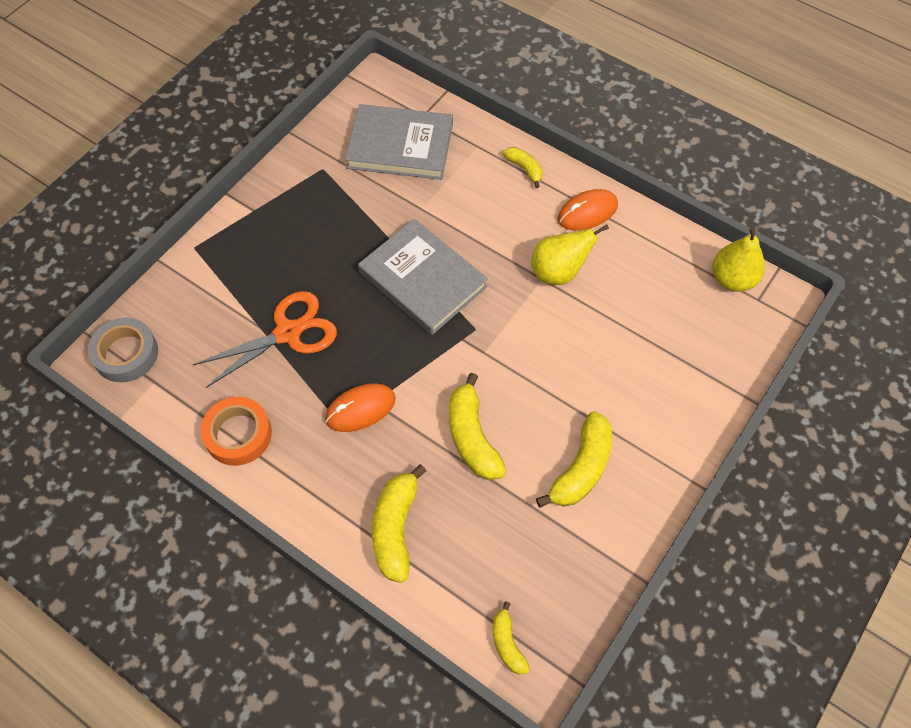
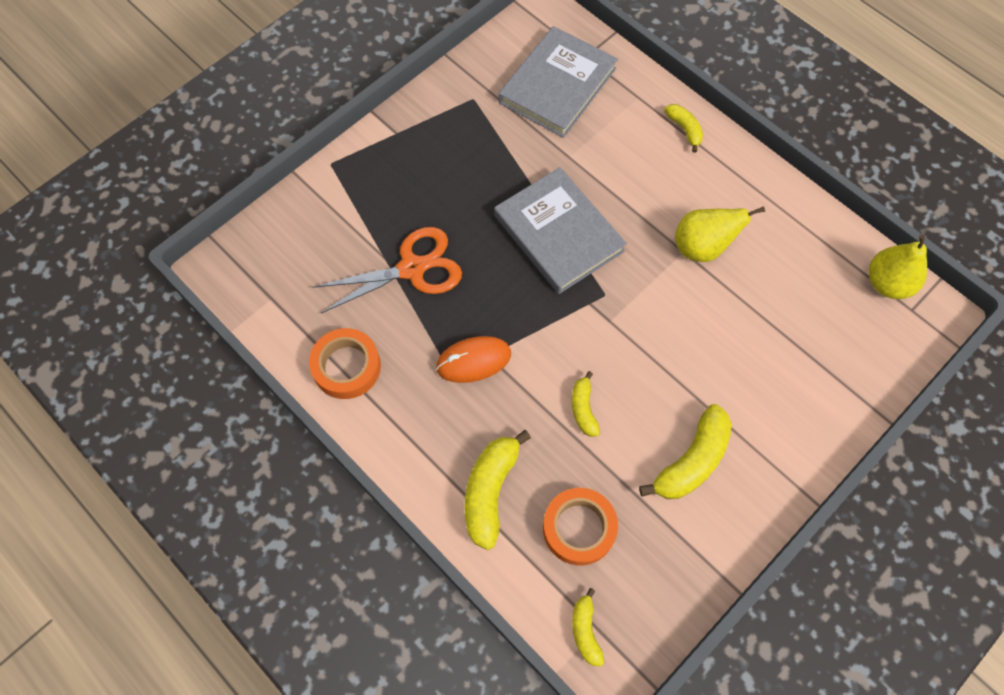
camera: 10 degrees right, 5 degrees up
(126, 354) = (247, 265): grey tape -> none
(400, 146) = (557, 85): grey book -> grey book turned 75 degrees counterclockwise
(472, 437) = (583, 409): yellow banana -> yellow banana, size x0.56
(486, 548) = (579, 528): none -> orange tape
(587, 212) = (743, 186): orange mouse -> none

